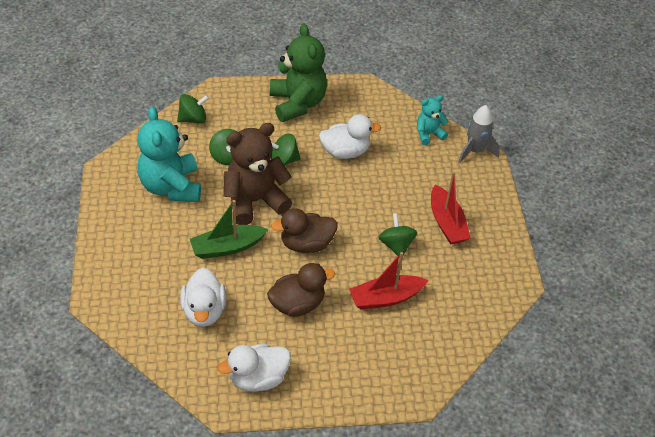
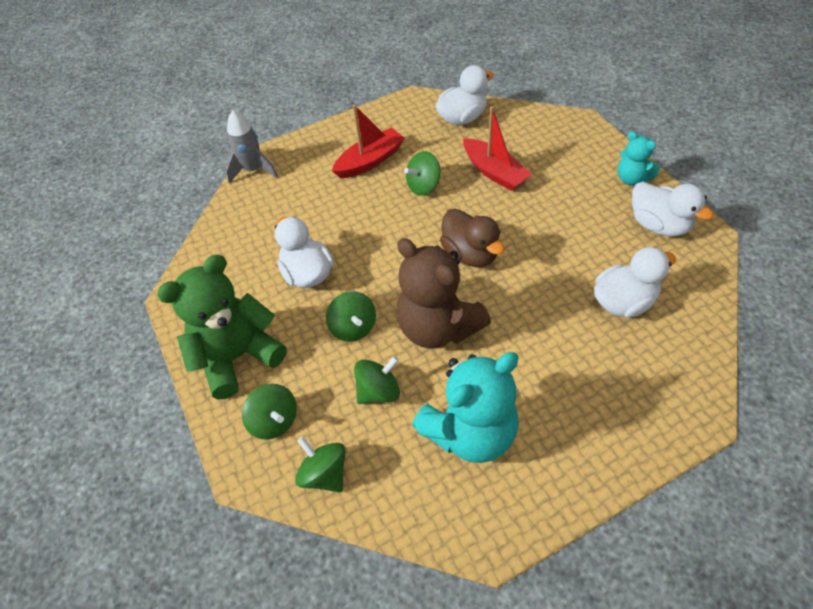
camera: 105 degrees left, 5 degrees up
(227, 247) = (525, 321): green boat -> none
(241, 108) = (274, 421): none -> green spinning top
(297, 304) = (552, 230): brown duck -> none
(429, 134) = (242, 212): turquoise teddy bear -> turquoise teddy bear (632, 178)
(472, 307) = (462, 118): none -> white duck

